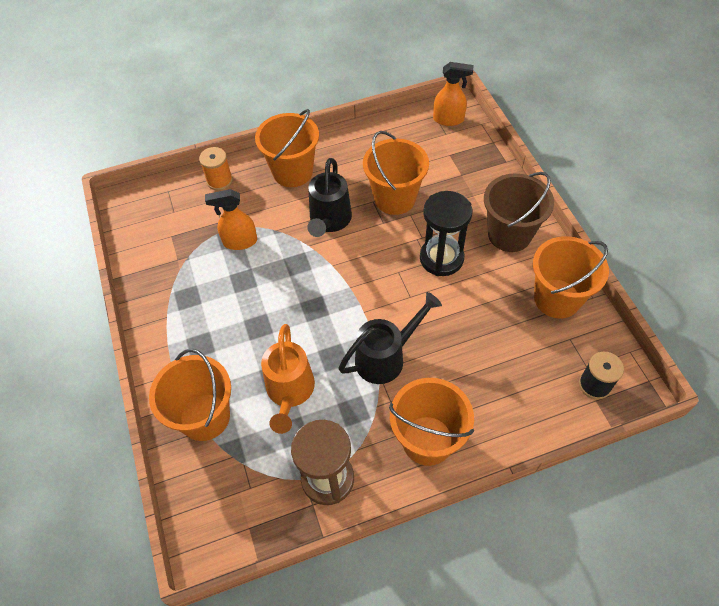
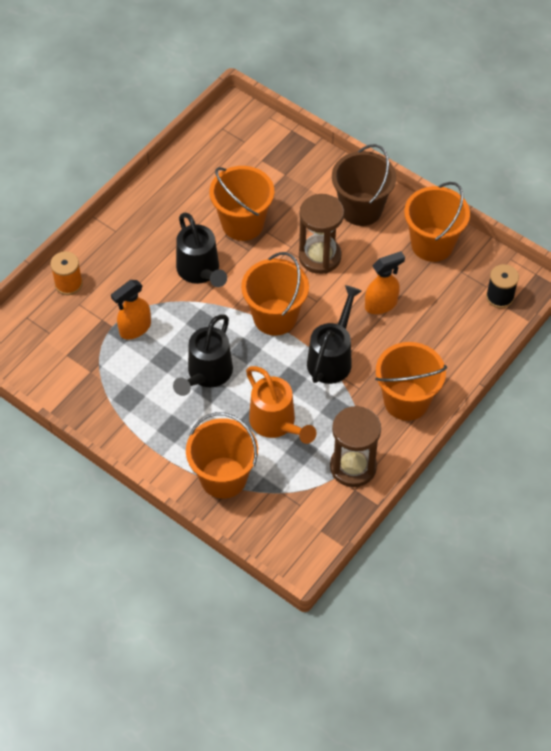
camera: 35 degrees left, 0 degrees up
(266, 312) = (207, 374): none -> black watering can
(293, 172) = (131, 243): orange bucket -> orange bucket (275, 317)
(441, 258) = (319, 257): black hourglass -> brown hourglass
(448, 119) = (237, 126): orange spray bottle -> orange spray bottle (381, 304)

